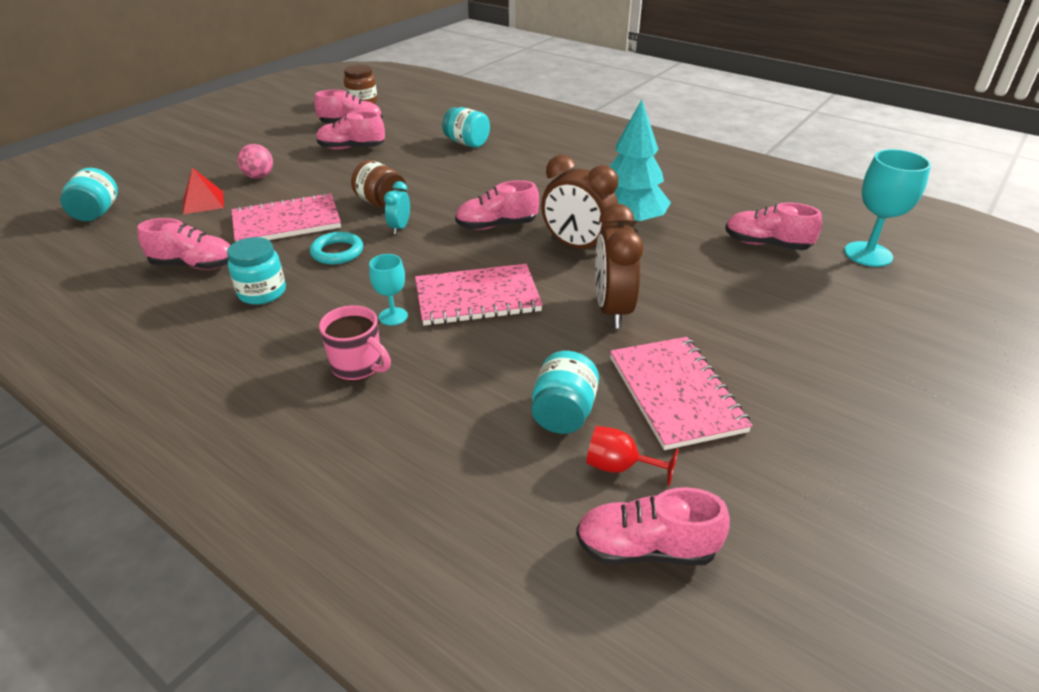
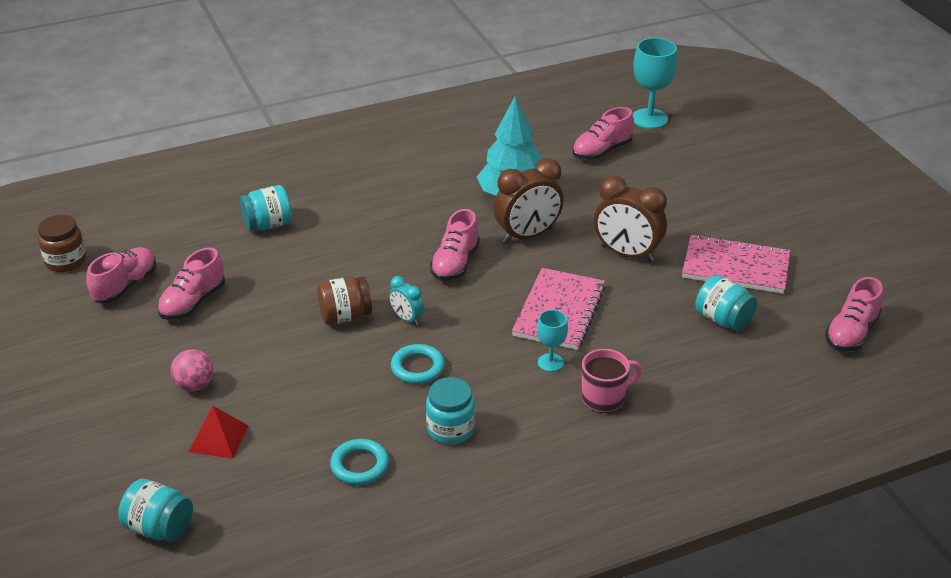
camera: 60 degrees left, 0 degrees up
(194, 265) = (359, 465): pink shoe -> turquoise ring
(287, 222) = (326, 387): pink notebook -> none
(619, 466) = (785, 317): red goblet -> none

